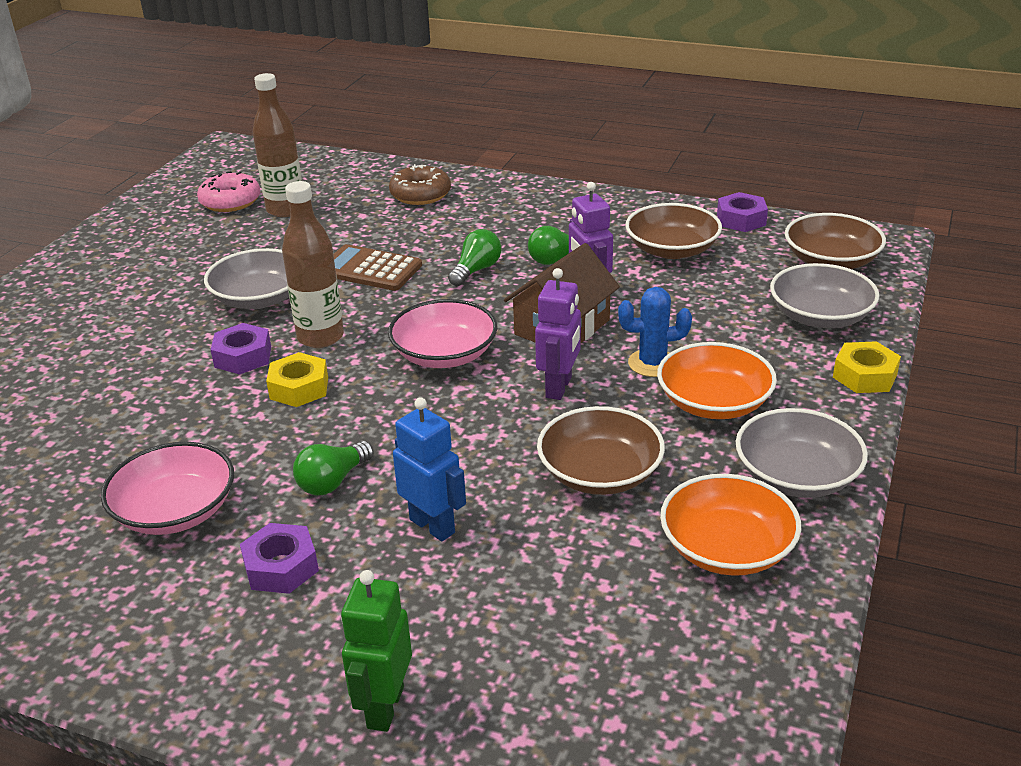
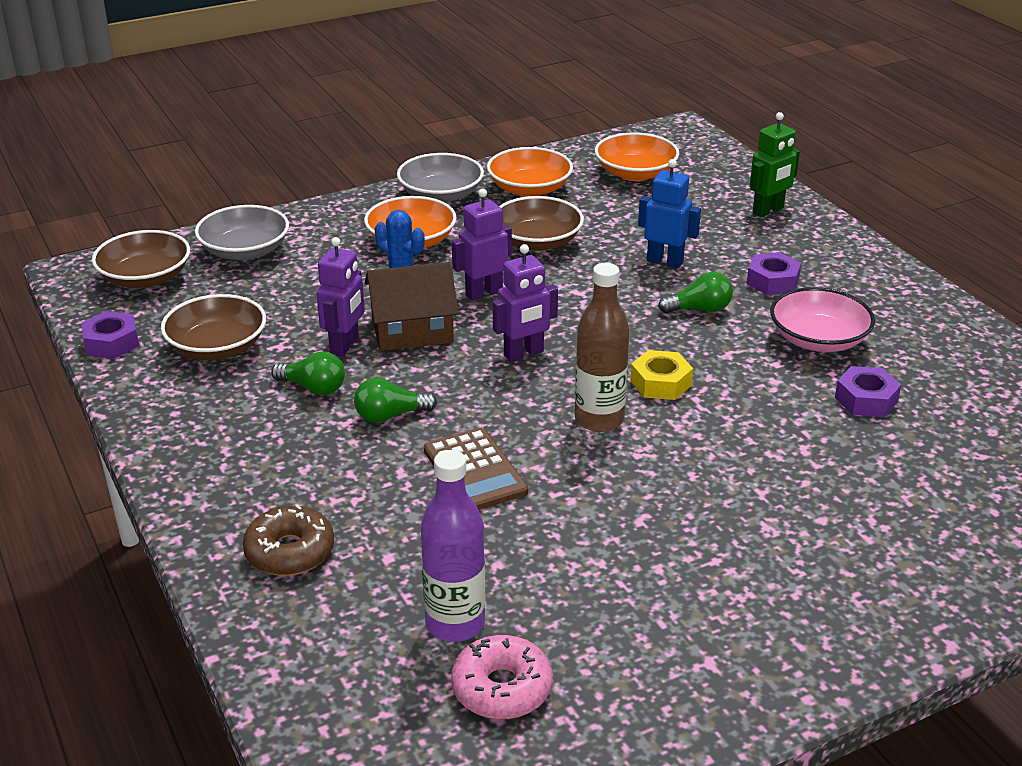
camera: 140 degrees left, 0 degrees up
(243, 357) = (681, 435): purple nut -> purple nut (866, 399)
(259, 298) = (611, 494): grey bowl -> none
(286, 210) = (455, 623): brown bottle -> purple bottle
(432, 526) = (665, 261): blue robot -> blue robot turned 120 degrees clockwise
(444, 354) = (524, 354): pink bowl -> purple robot
(648, 671) = (635, 173): none -> orange bowl
(864, 376) = (303, 213): yellow nut -> none

